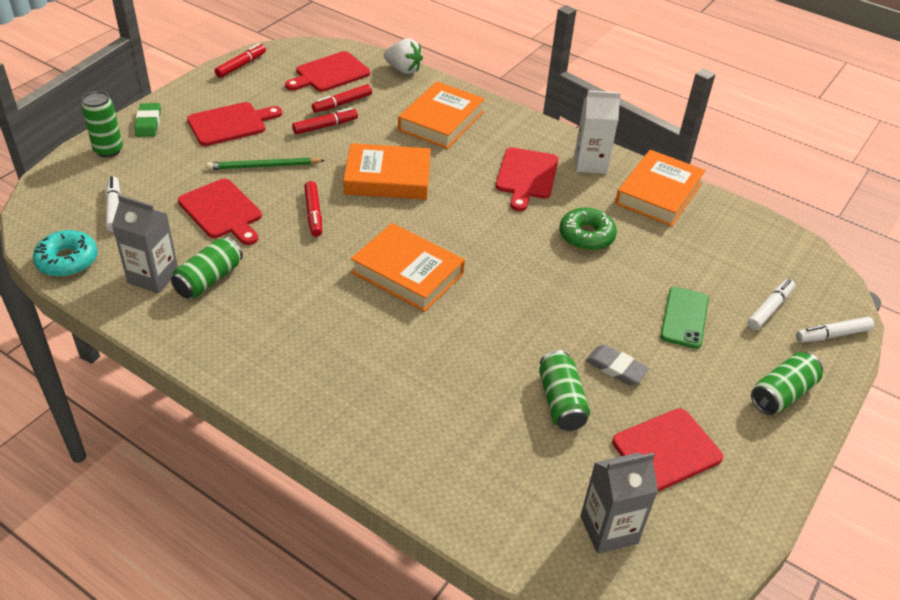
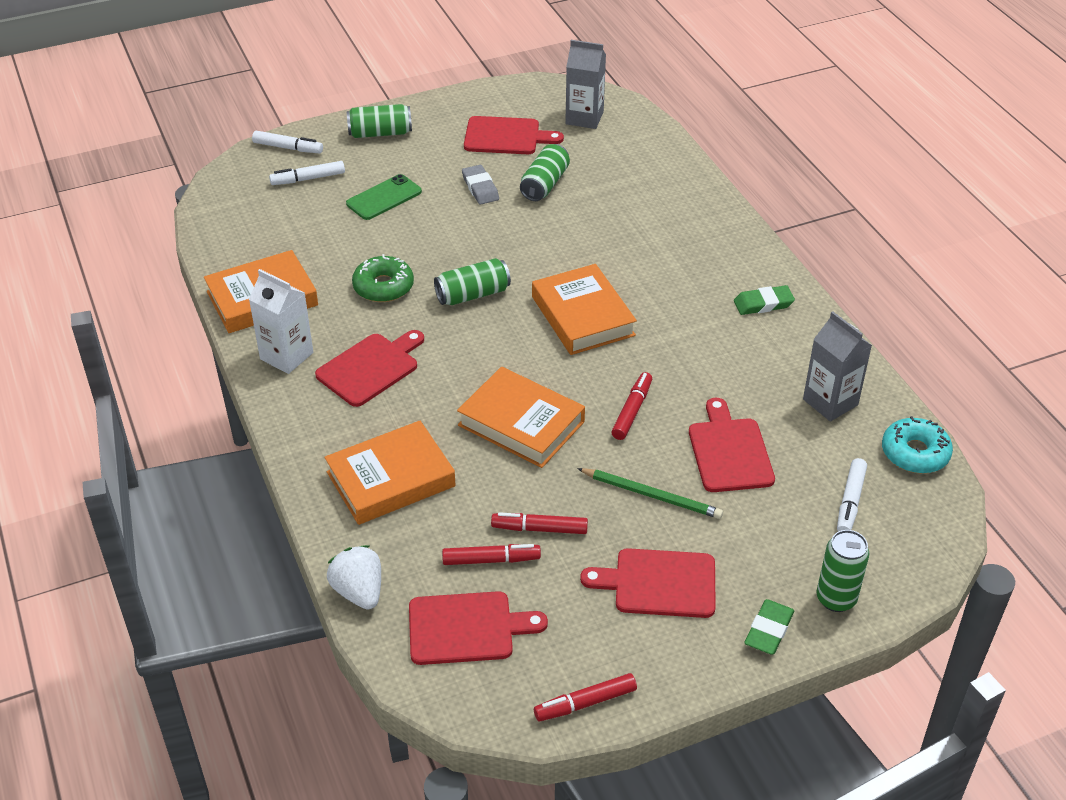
camera: 145 degrees left, 0 degrees up
(209, 279) = (775, 379): green can -> green can (473, 294)
(252, 349) = (763, 304): none -> green eraser

